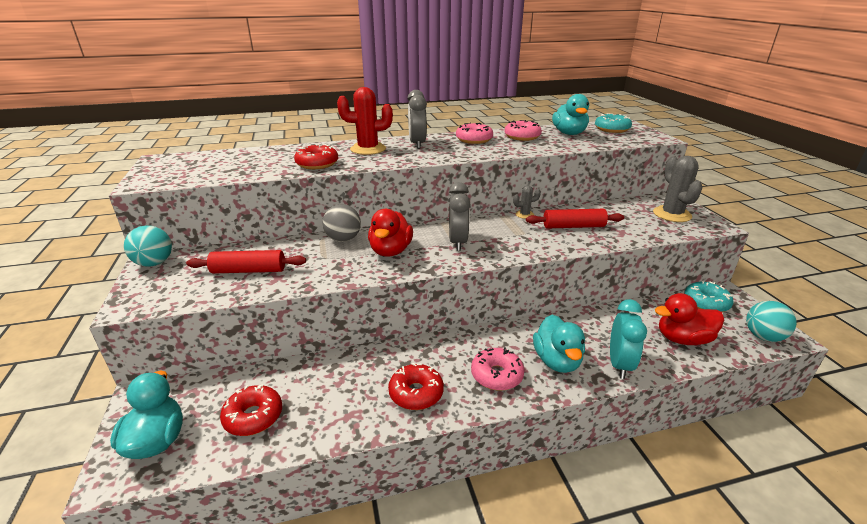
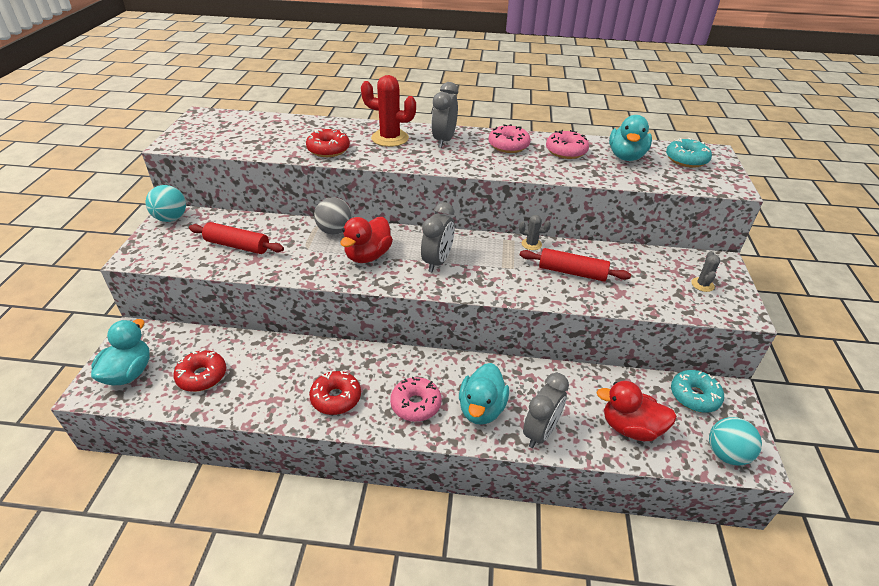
camera: 20 degrees right, 10 degrees up
(619, 364) = (540, 432): turquoise clock -> grey clock
(672, 214) = (702, 285): grey cactus -> grey cactus, size x0.51

